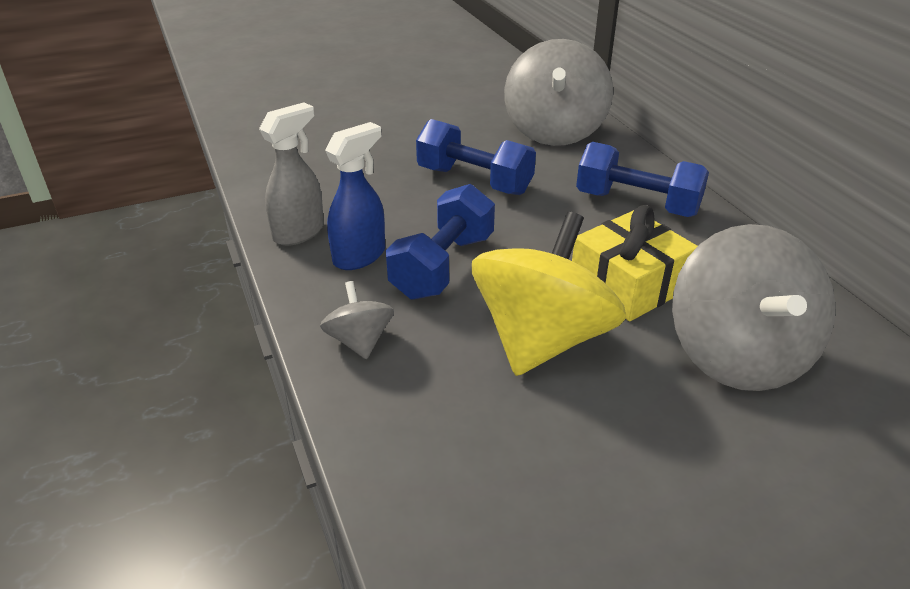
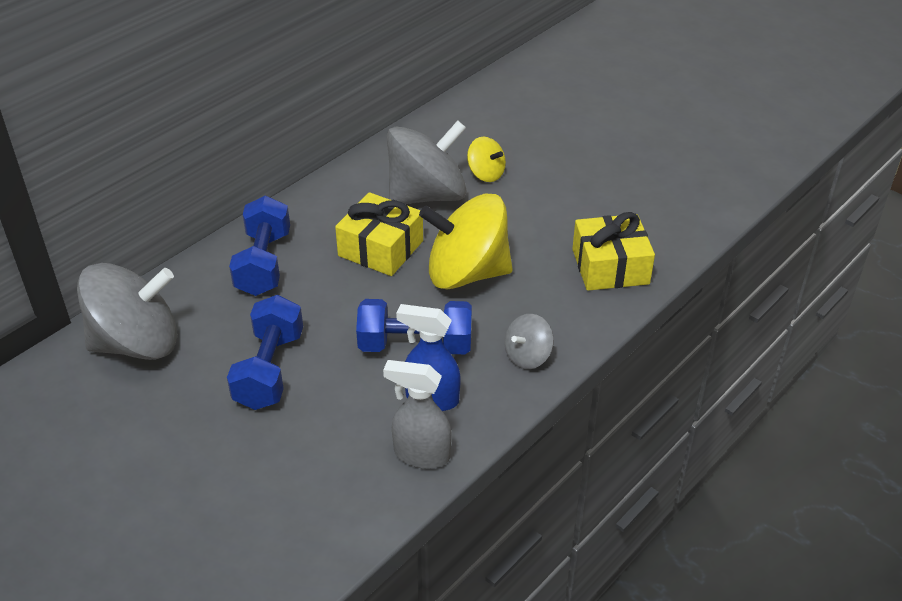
camera: 115 degrees left, 5 degrees up
(470, 502) = (610, 267): none -> yellow gift
(786, 440) = (486, 174): none -> yellow spinning top

